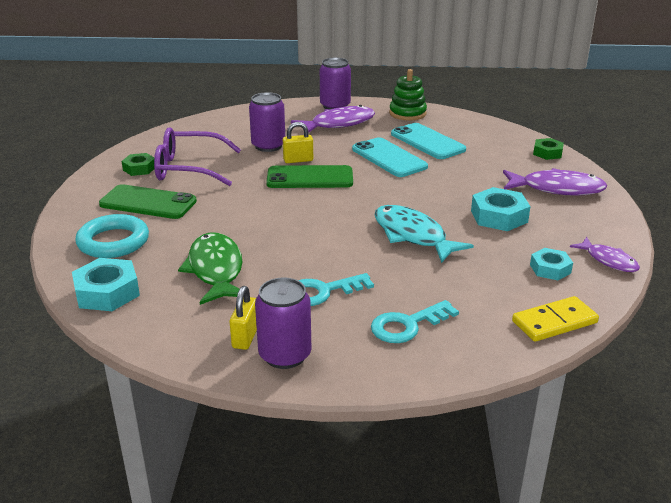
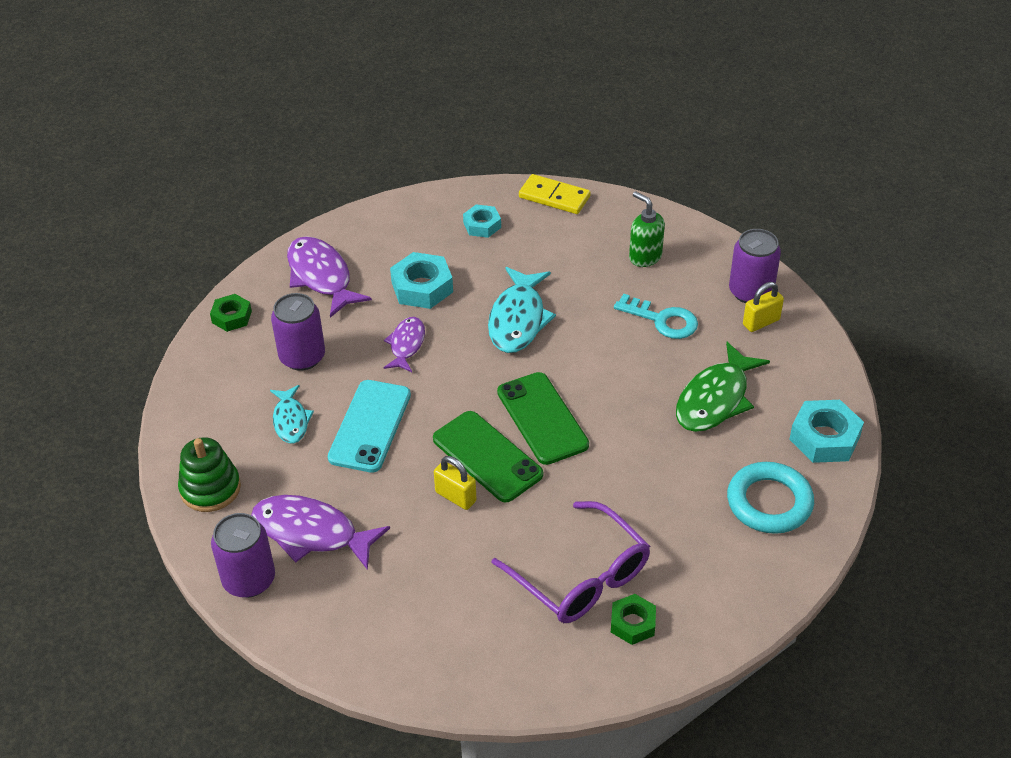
camera: 130 degrees left, 15 degrees up
(148, 203) = (684, 542): green phone -> green phone (542, 418)
(268, 146) = (446, 552): purple can -> purple can (302, 357)
(407, 325) = (645, 257): turquoise key -> green soap dispenser
(427, 142) = (291, 420): turquoise phone -> turquoise fish
(608, 260) = (433, 203): purple fish -> purple fish (406, 345)

